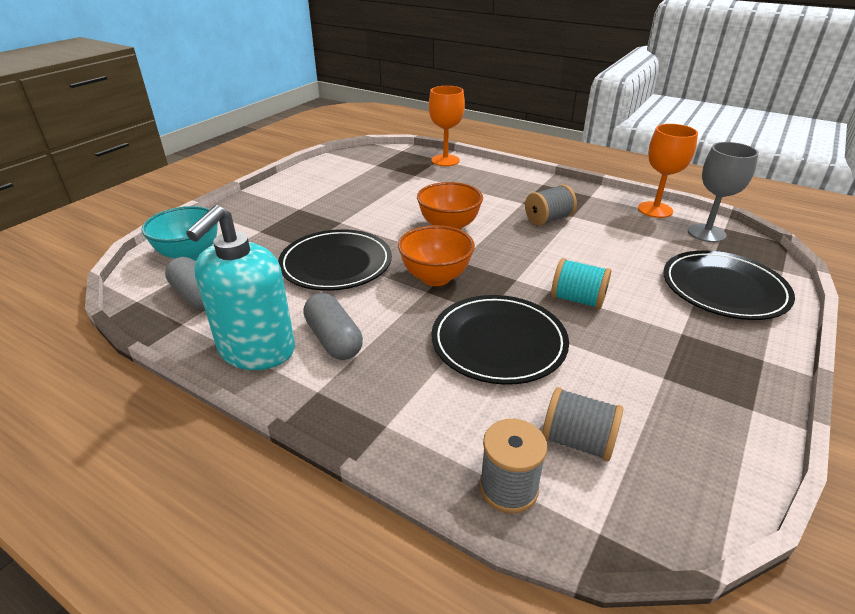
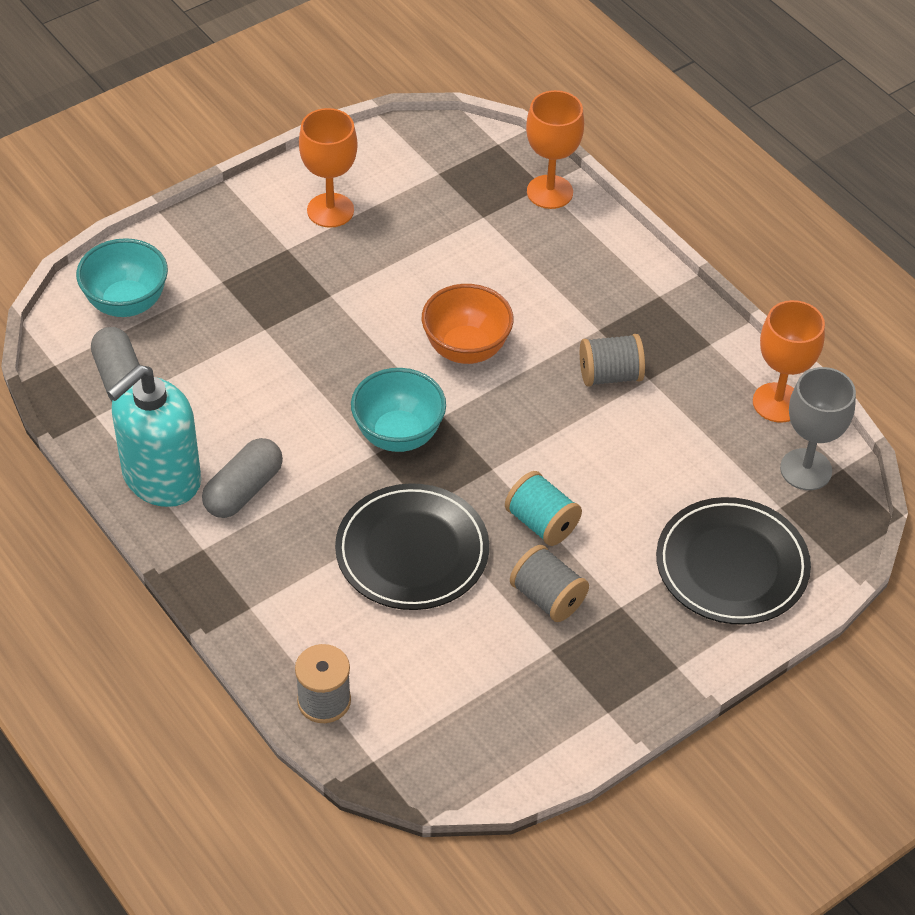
camera: 20 degrees right, 15 degrees up
(318, 189) = (330, 210): none -> orange goblet
(334, 339) = (243, 490): grey capsule -> grey capsule turned 45 degrees clockwise
(336, 264) = (292, 374): black plate -> none
(435, 277) = (398, 435): orange bowl -> turquoise bowl
(577, 441) = (413, 682): grey spool -> grey spool (547, 597)

